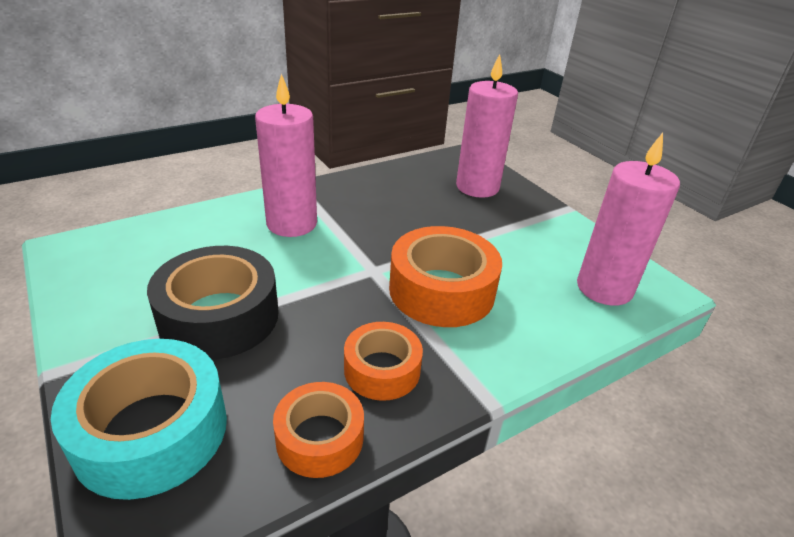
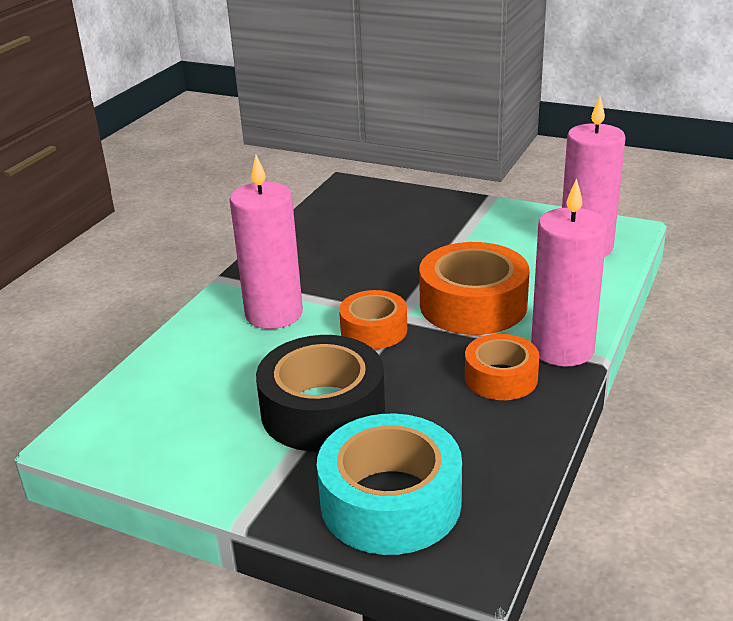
camera: 30 degrees left, 5 degrees down
(320, 438) = (515, 438): orange tape -> orange tape (373, 330)
(477, 187) = (396, 211): pink candle -> pink candle (562, 349)

